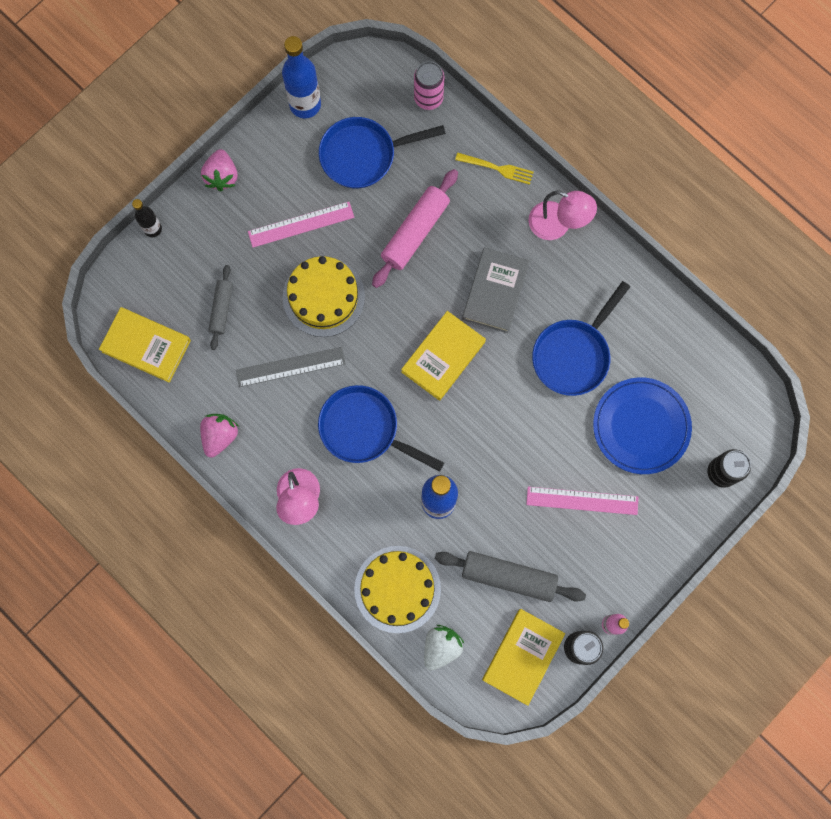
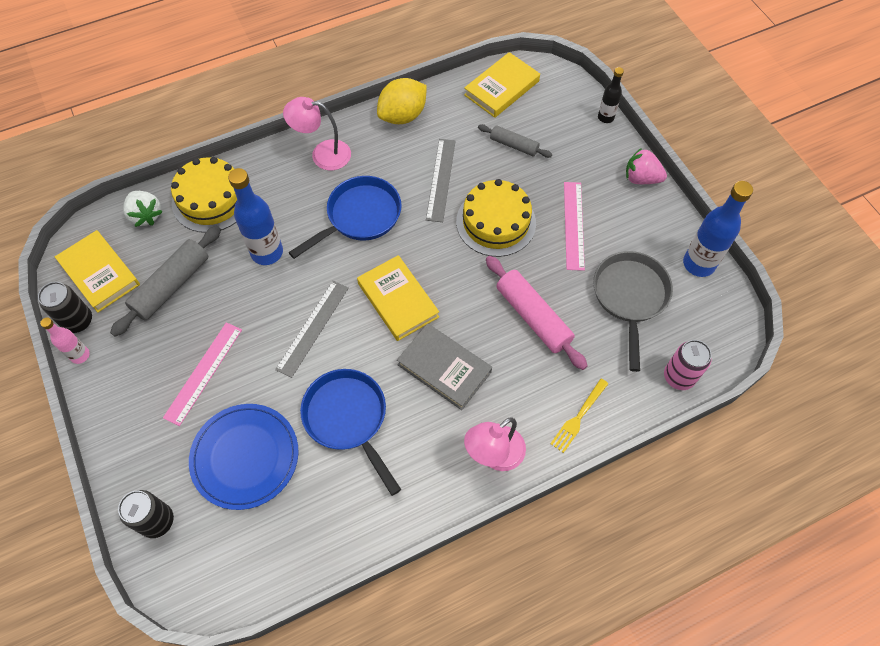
camera: 110 degrees right, 15 degrees down
(220, 436) = (403, 116): pink strawberry -> yellow lemon
(363, 155) = (630, 297): blue pan -> grey pan
(501, 422) = (313, 328): none -> grey ruler

